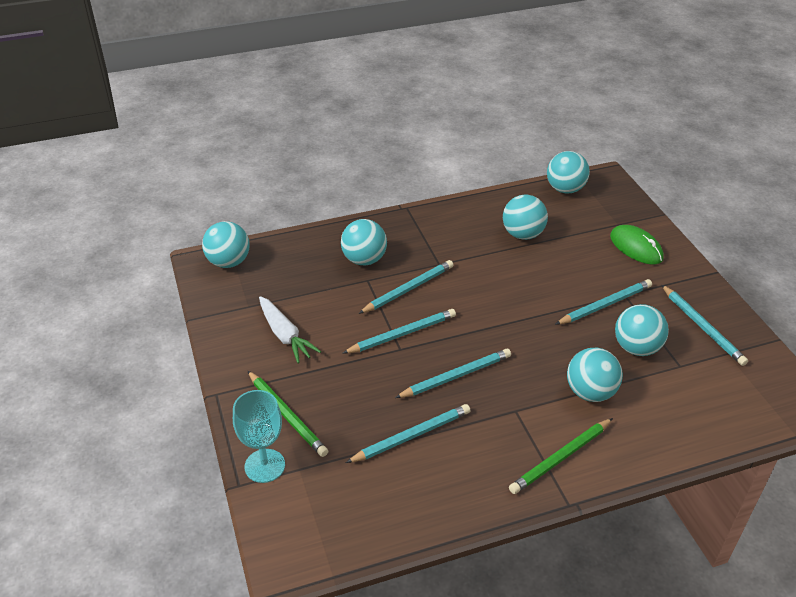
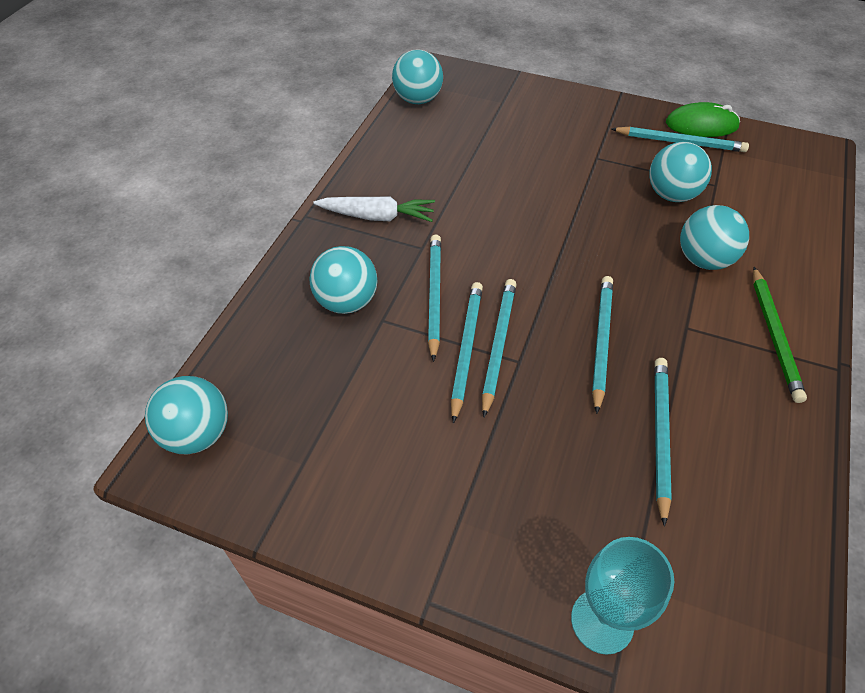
camera: 50 degrees left, 10 degrees up
(285, 335) = (393, 456): white carrot -> white carrot (376, 216)
(286, 415) = (533, 541): green pencil -> none
(522, 234) = (447, 164): turquoise ball -> none
(605, 305) = (599, 177): turquoise pencil -> turquoise pencil (466, 349)
(636, 247) = (544, 112): green mouse -> green mouse (701, 125)

